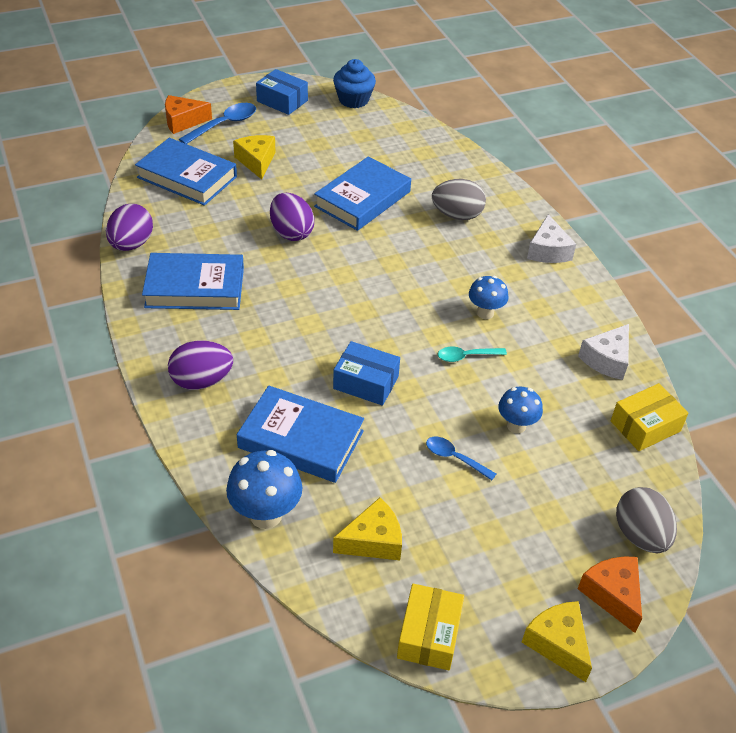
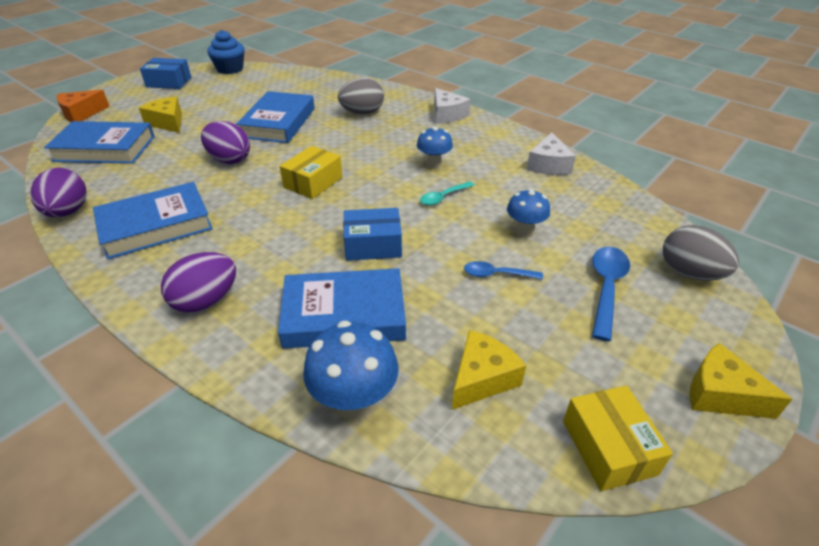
camera: 25 degrees left, 5 degrees down
(224, 125) = (123, 107): blue spoon -> blue spoon (606, 288)
(612, 595) = (718, 329): orange cheese -> none
(645, 426) = (616, 197): yellow box -> yellow box (313, 182)

